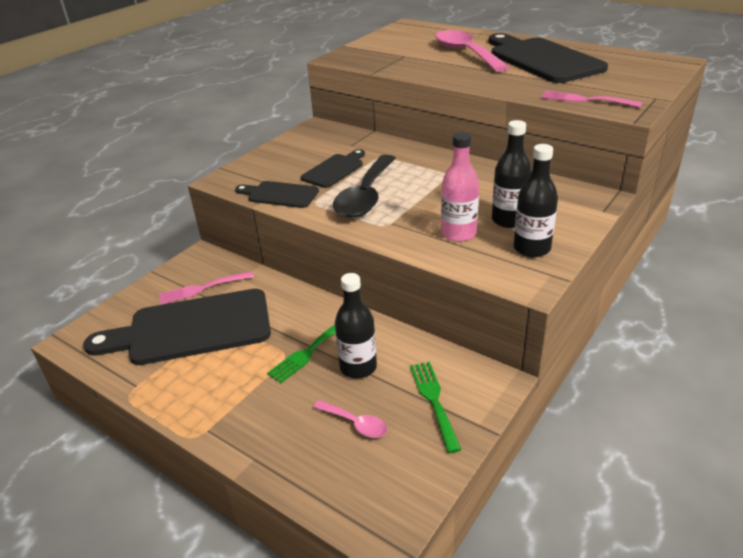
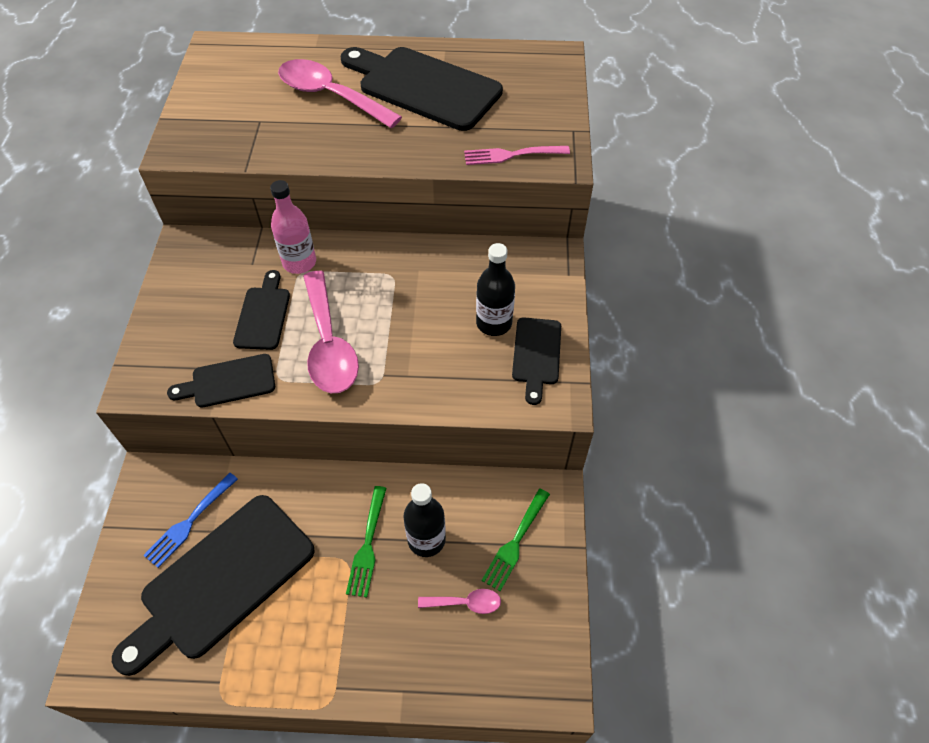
camera: 35 degrees left, 20 degrees up
(203, 288) = (190, 522): pink fork -> blue fork
(366, 196) = (329, 344): black spoon -> pink spoon
(434, 401) = (515, 542): green fork -> green fork turned 105 degrees counterclockwise
(458, 233) = (459, 362): pink bottle -> pink bottle (299, 262)
(531, 248) = (536, 355): black bottle -> black cutting board

